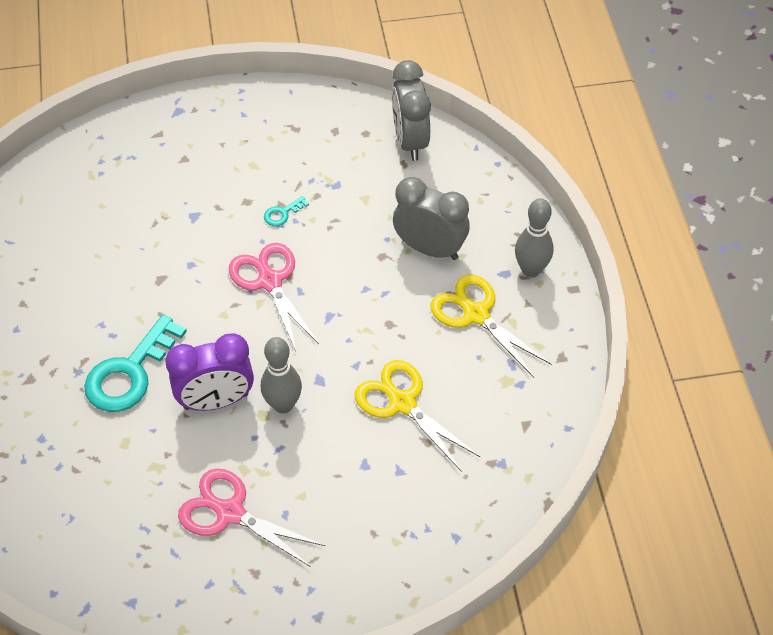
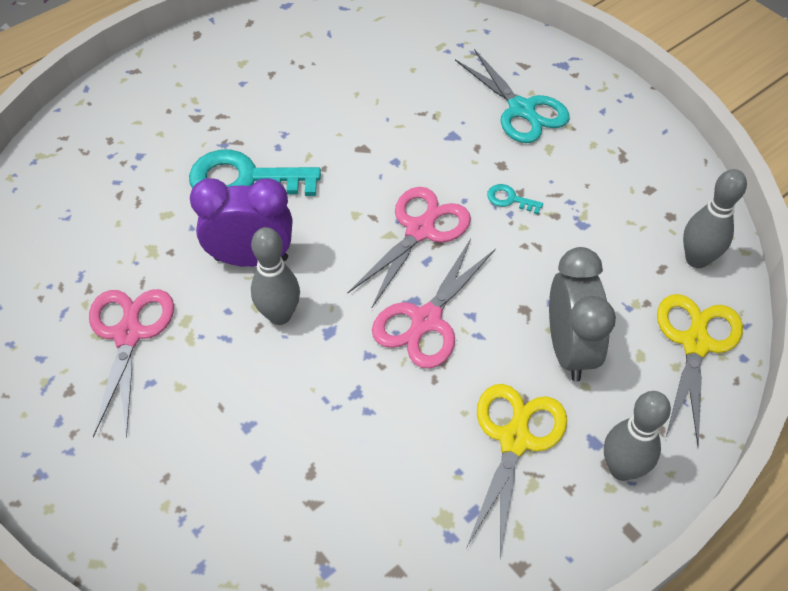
camera: 60 degrees right, 0 degrees up
(202, 160) = (521, 109): none -> turquoise scissors
(216, 401) = (251, 259): purple clock -> purple clock turned 135 degrees clockwise
(351, 317) = (426, 320): none -> pink scissors
(402, 403) = (347, 423): yellow scissors -> yellow scissors (695, 344)
(410, 141) = (696, 259): grey clock -> grey bowling pin

